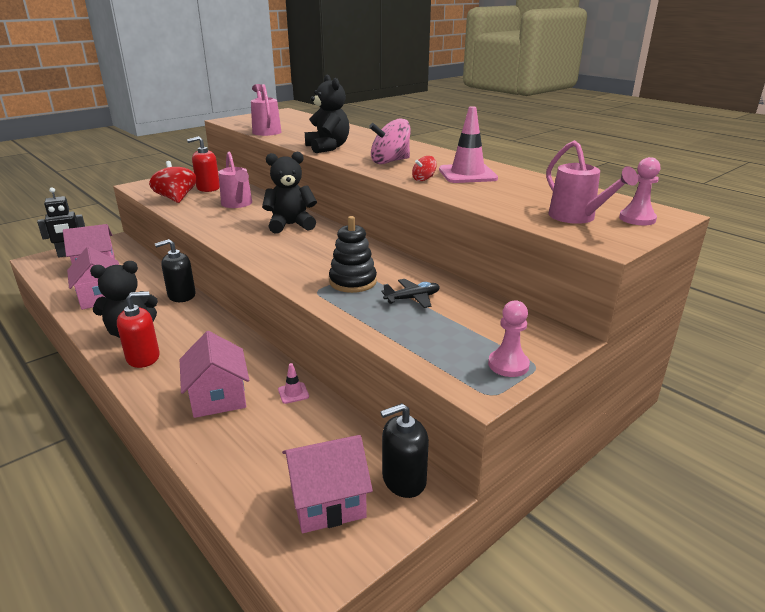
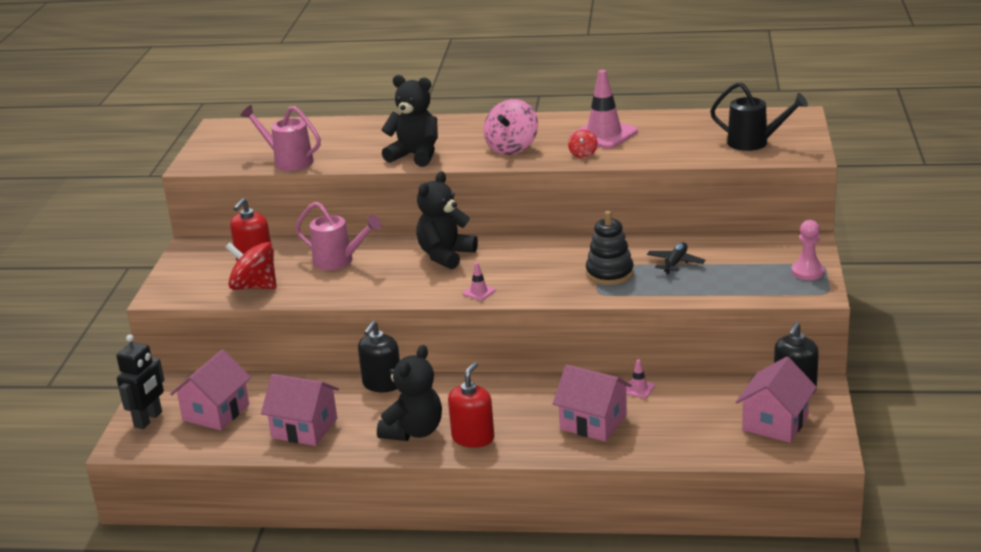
camera: 40 degrees left, 0 degrees up
(255, 252) = (479, 292): none -> pink traffic cone
(576, 218) = (754, 143): pink watering can -> black watering can
(637, 219) = (788, 127): pink pawn -> none

